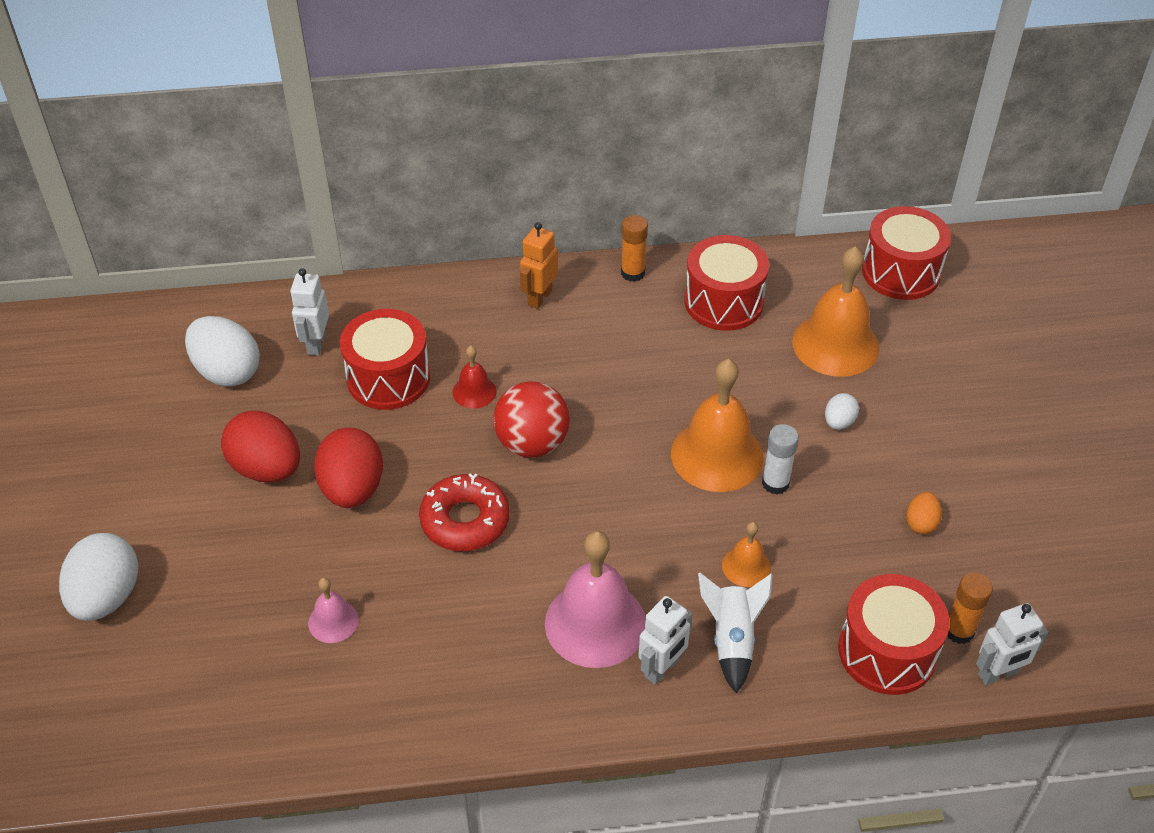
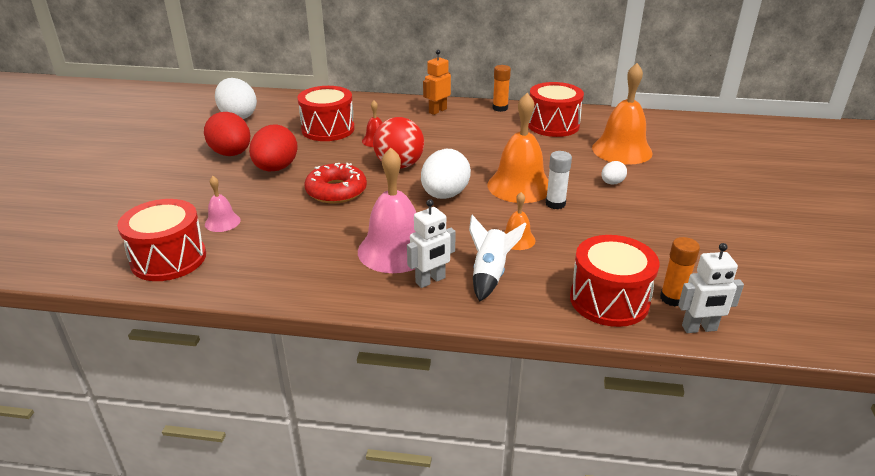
camera: 15 degrees right, 15 degrees down
(107, 597) = (97, 191): white egg -> white egg (444, 195)
(316, 344) = (295, 112): white robot -> none
(901, 272) = (677, 127): red drum -> red drum (168, 259)
(921, 523) = (658, 237): orange egg -> none

